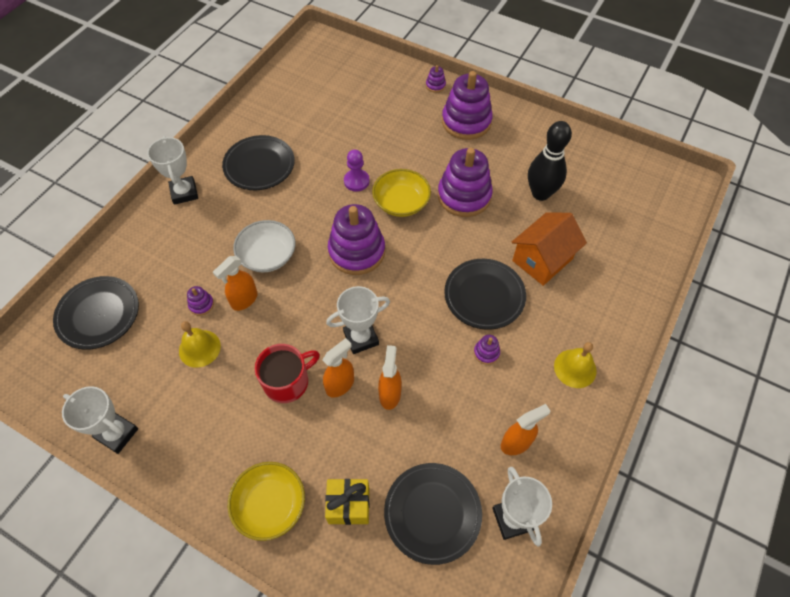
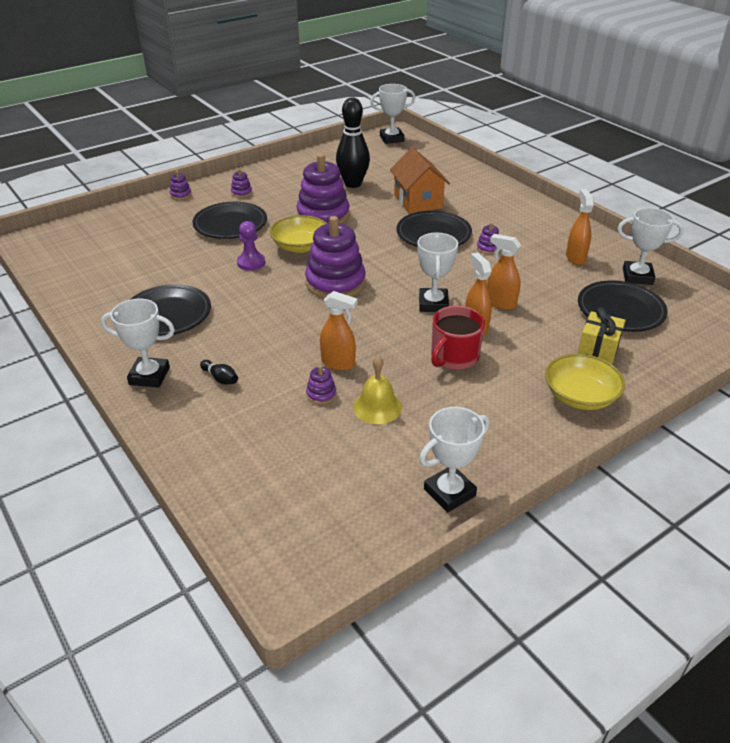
camera: 65 degrees left, 20 degrees down
(99, 315) = (272, 481): black plate -> black plate (230, 225)
(197, 234) = (220, 378): none -> black bowling pin
(244, 300) = (338, 363): orange spray bottle -> orange spray bottle turned 45 degrees counterclockwise
(267, 255) = (294, 336): white bowl -> none
(287, 381) = (454, 357): red mug -> red mug turned 135 degrees counterclockwise
(466, 122) = (241, 193): purple stacking toy -> purple stacking toy, size x0.42
(575, 368) = (524, 217): yellow bell -> none
(667, 186) = (391, 138): none -> white trophy

